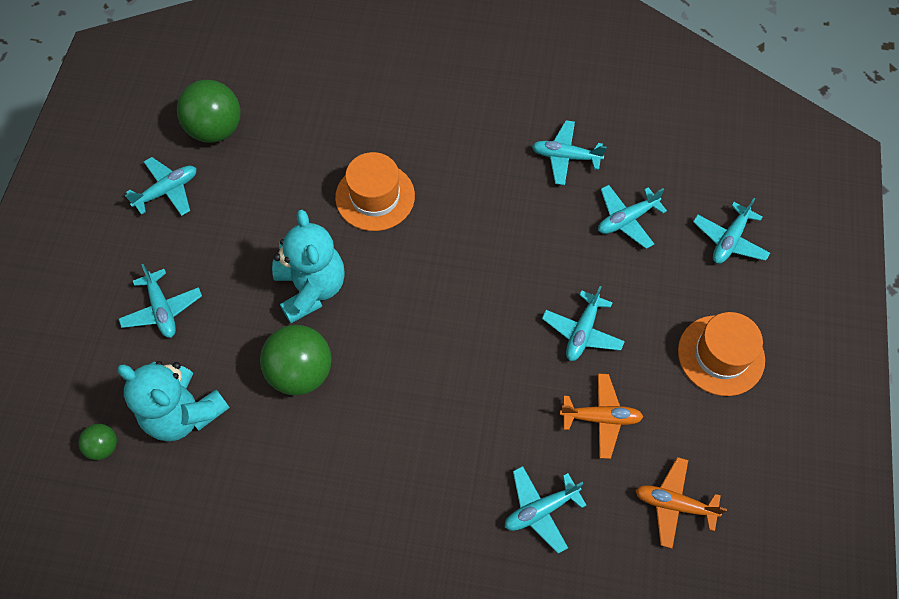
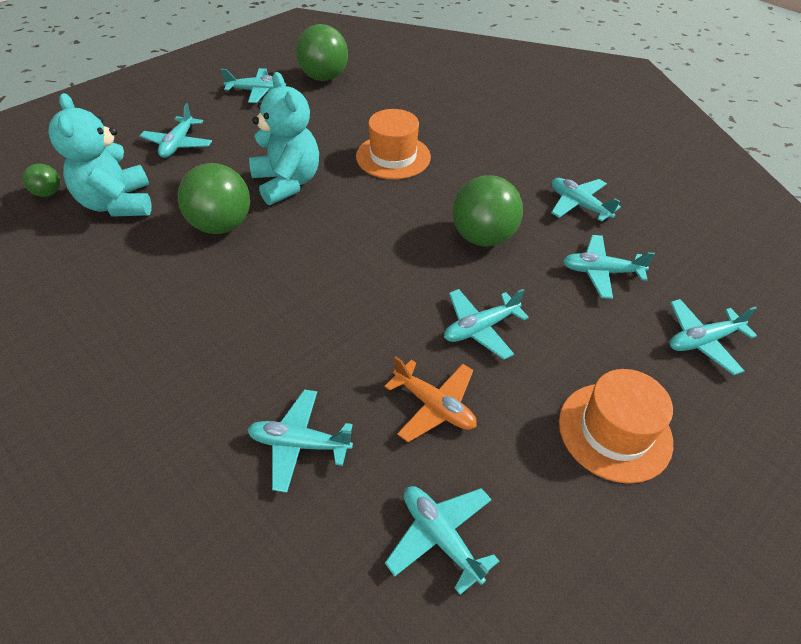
camera: 35 degrees right, 15 degrees down
(311, 288) = (287, 183): turquoise teddy bear -> turquoise teddy bear turned 45 degrees counterclockwise
(519, 241) = (483, 237): none -> green ball
(674, 504) = (440, 537): orange plane -> turquoise plane

